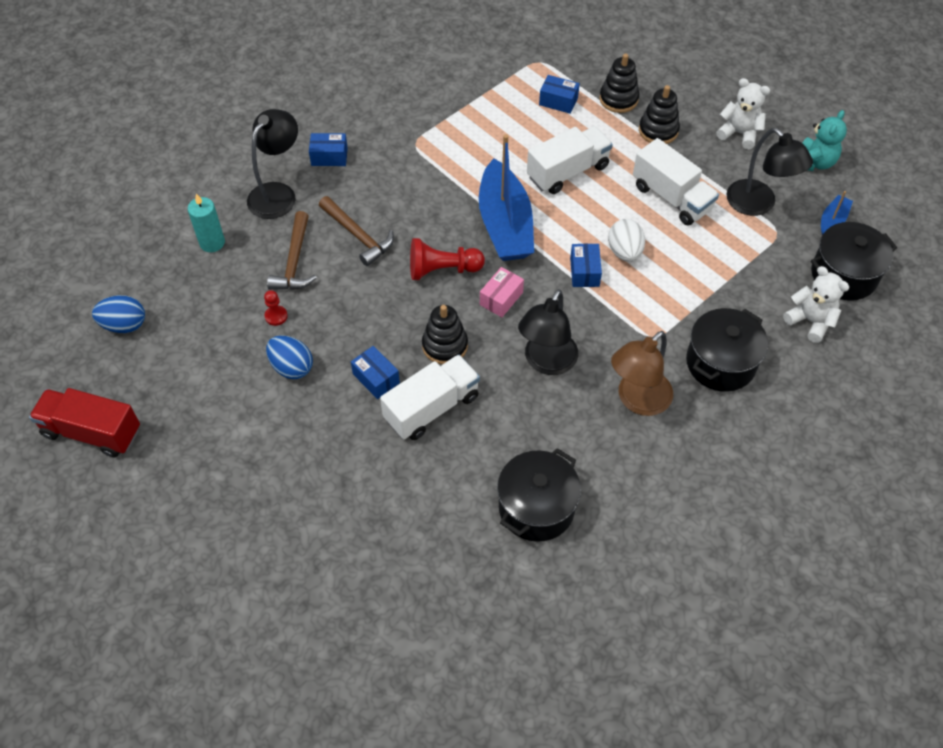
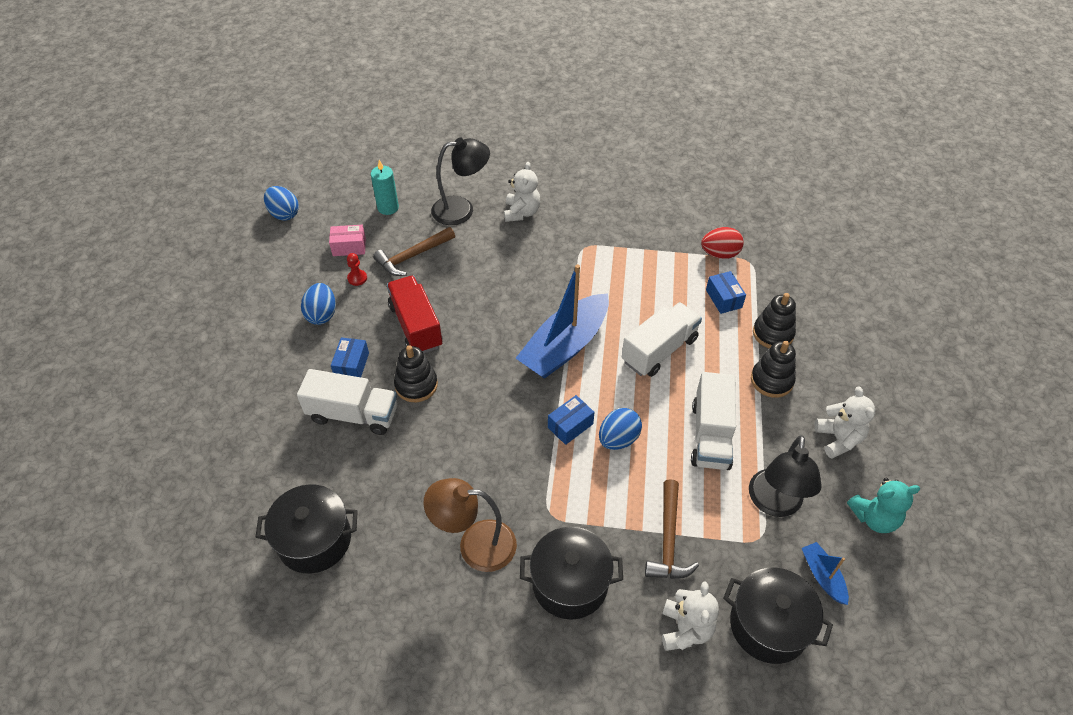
camera: 50 degrees right, 5 degrees down
(92, 432) = (190, 255): red truck -> red truck (416, 326)
(329, 157) = (521, 212): blue box -> white teddy bear
(358, 235) = (468, 272): brown hammer -> brown hammer (668, 539)
(442, 270) = (484, 338): red pawn -> none
(501, 298) = (492, 390): pink box -> pink box (349, 247)
(513, 72) = (720, 254): none -> red egg
(546, 362) = (457, 458): black lamp -> none
(567, 172) = (659, 350): white truck -> white truck turned 60 degrees counterclockwise
(624, 252) = (618, 439): white egg -> blue egg
(832, 221) = (822, 576): blue boat -> blue boat turned 105 degrees counterclockwise

